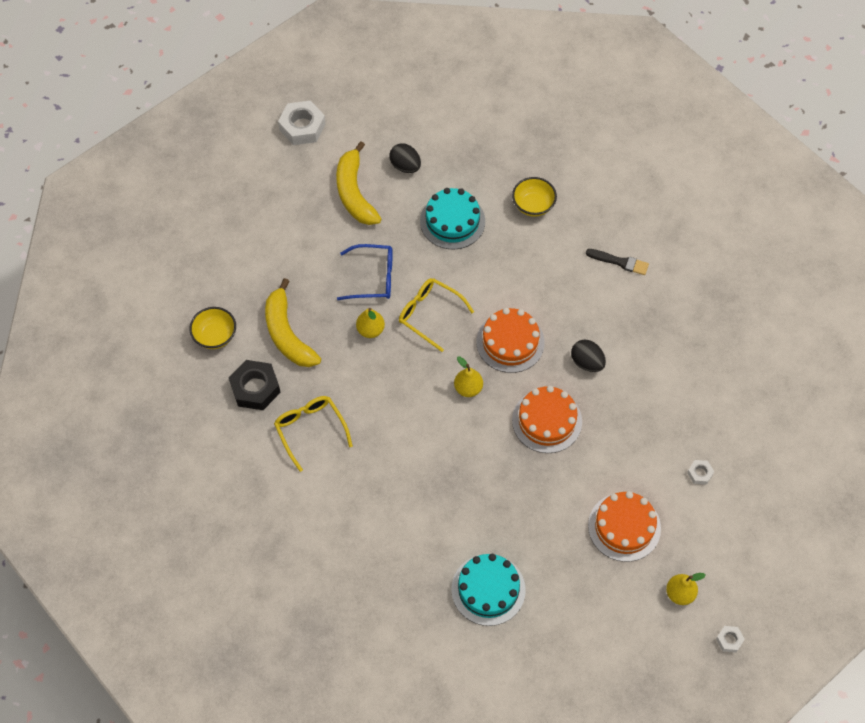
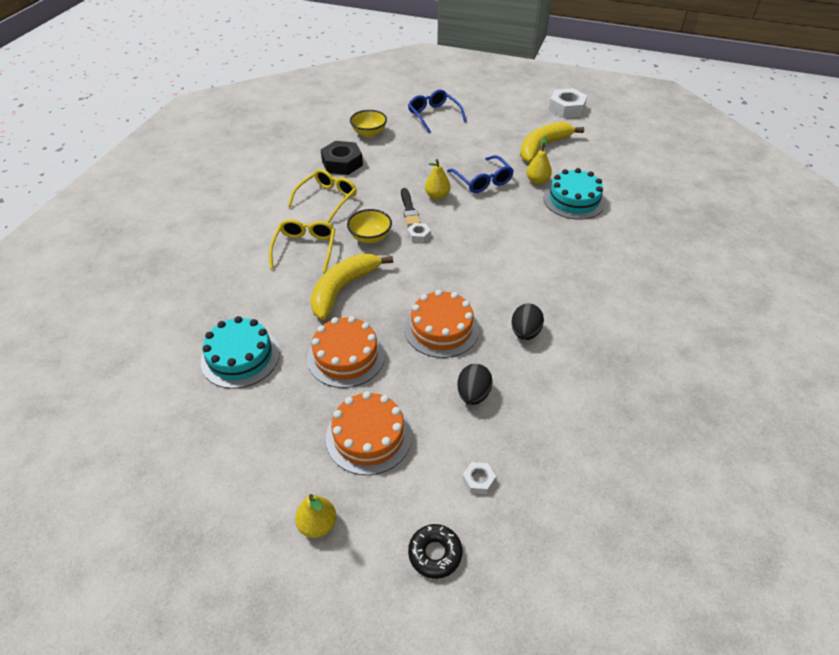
camera: 60 degrees right, 15 degrees down
(224, 256) = (433, 115): none -> blue glasses
(287, 334) = (398, 161): yellow banana -> yellow banana (343, 289)
(405, 166) = (592, 160): black egg -> black egg (473, 394)
(429, 314) = (479, 219): yellow glasses -> yellow glasses (305, 248)
(468, 388) = (431, 266): yellow pear -> yellow pear (537, 181)
(510, 342) = (498, 274): orange cake -> orange cake (346, 356)
(533, 205) = (640, 237): yellow bowl -> yellow bowl (370, 237)
(620, 262) = (650, 313): black brush -> black brush (409, 209)
(729, 640) = (282, 609): white nut -> white nut (419, 235)
(738, 530) = (435, 553): none -> black donut

